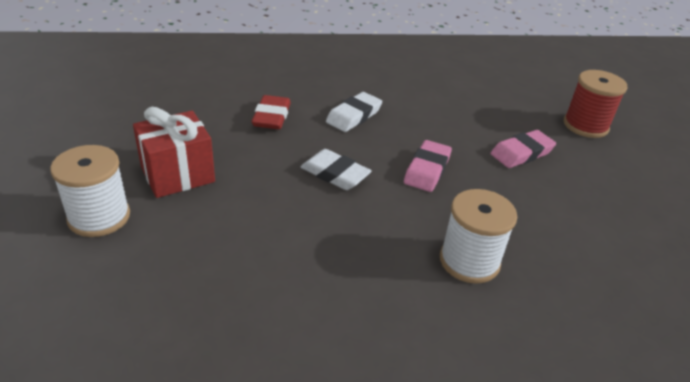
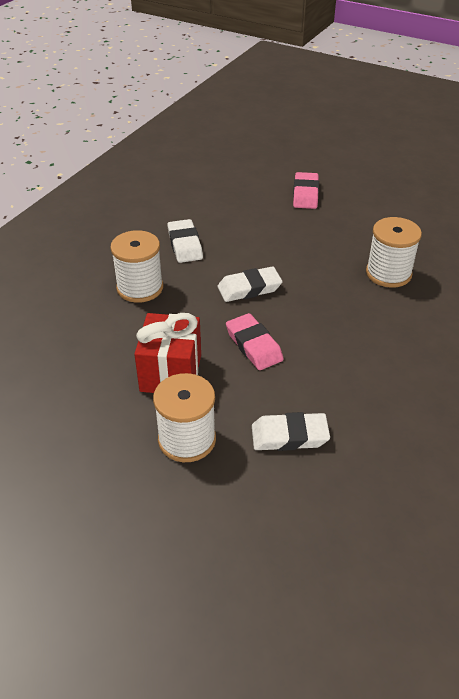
camera: 50 degrees left, 5 degrees up
(145, 281) = (289, 436): none -> white eraser
(271, 116) = (140, 288): red eraser -> white spool
(427, 170) = (285, 243): pink eraser -> pink eraser (254, 345)
(585, 125) = (302, 152): red spool -> none

